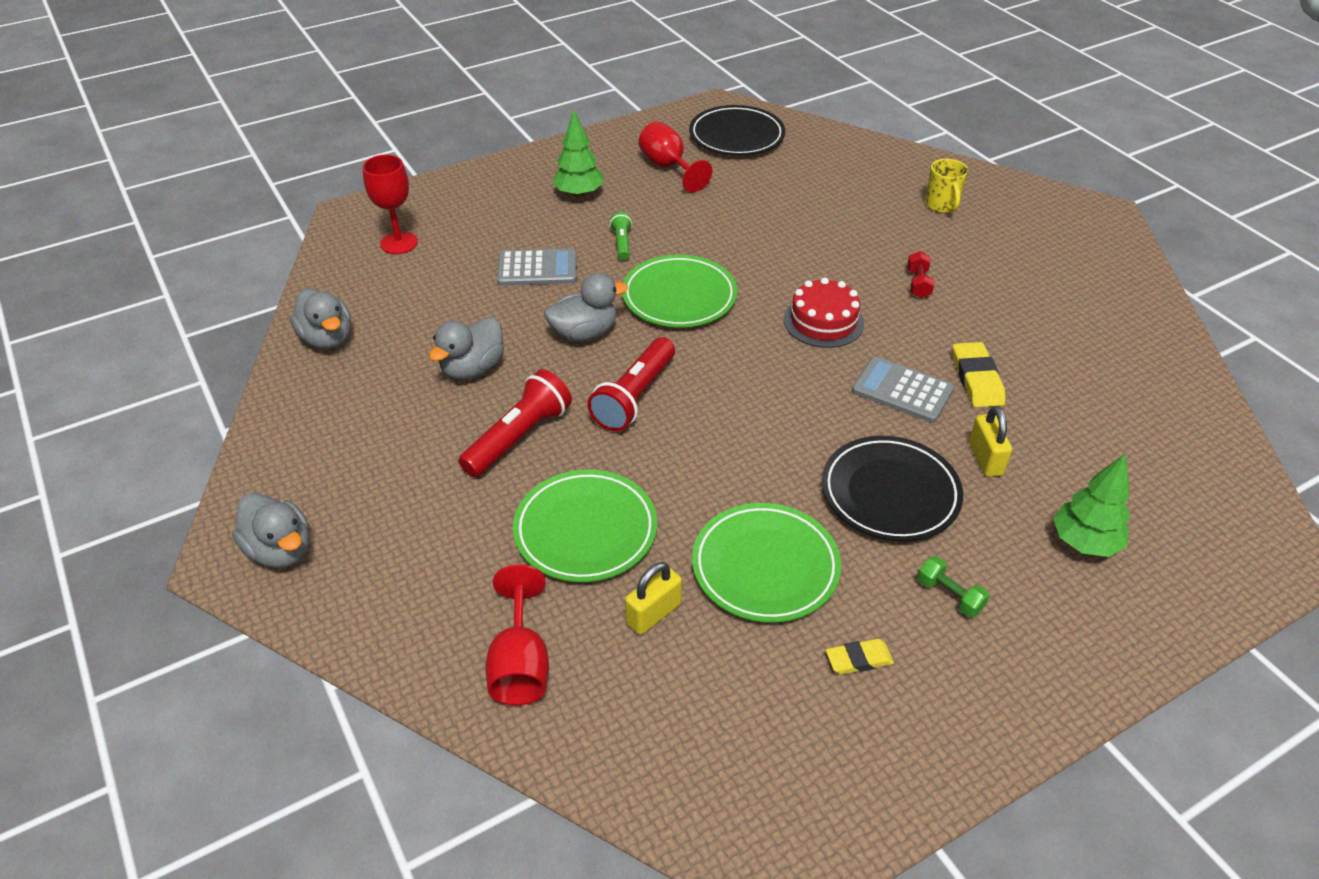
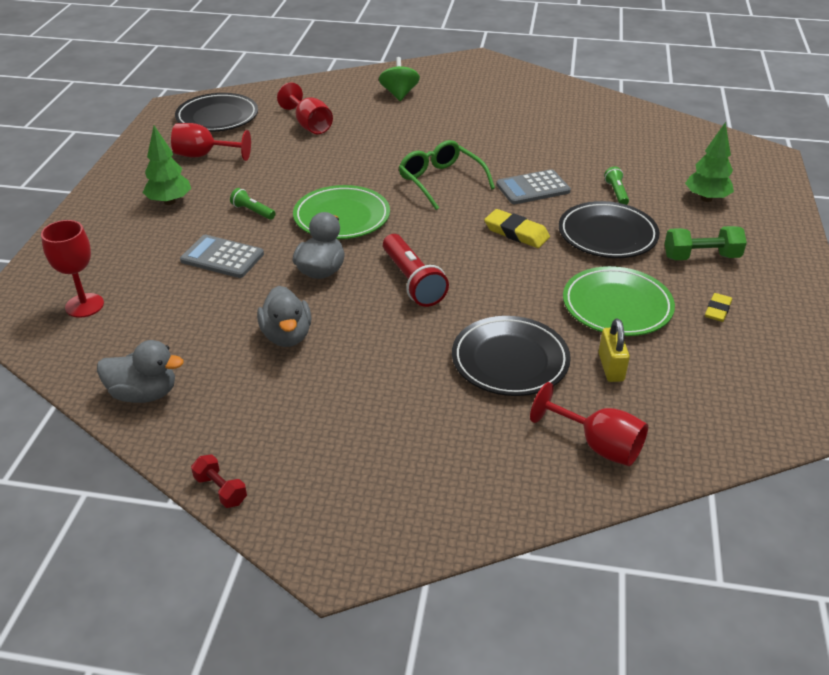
camera: 50 degrees left, 5 degrees down
(280, 550) = (359, 523): grey duck -> none
(519, 437) = (387, 348): red flashlight -> none
(537, 268) = (222, 257): grey calculator -> grey calculator turned 105 degrees counterclockwise
(585, 530) = (510, 360): green plate -> black plate
(801, 189) = (309, 125): none -> red goblet
(823, 321) = (440, 181): red cake -> green glasses
(918, 284) = (453, 136): red dumbbell -> red dumbbell (220, 490)
(942, 206) = (399, 94): yellow mug -> green spinning top
(949, 596) = (701, 257): green dumbbell -> green dumbbell, size x1.59
(976, 379) = (554, 162): yellow eraser -> yellow eraser (516, 232)
(985, 459) = (616, 193): yellow padlock -> green flashlight

